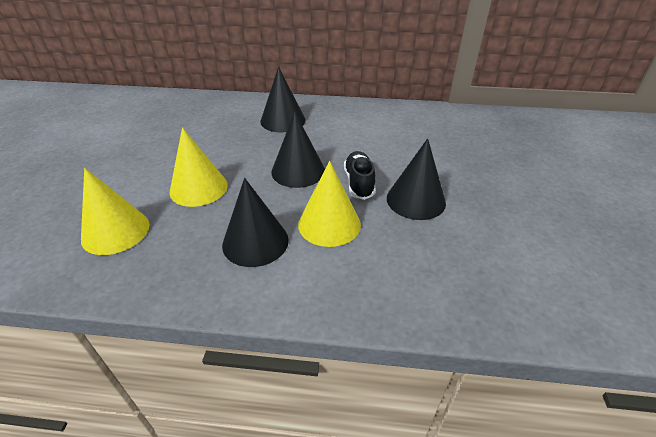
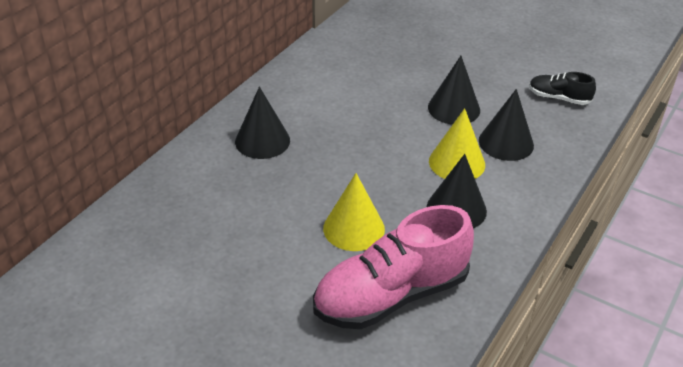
camera: 65 degrees left, 0 degrees up
(115, 231) = (391, 296): yellow cone -> pink shoe
(298, 171) = (369, 157): black cone -> black cone (506, 143)
(359, 183) = (411, 128): black shoe -> black shoe (558, 98)

